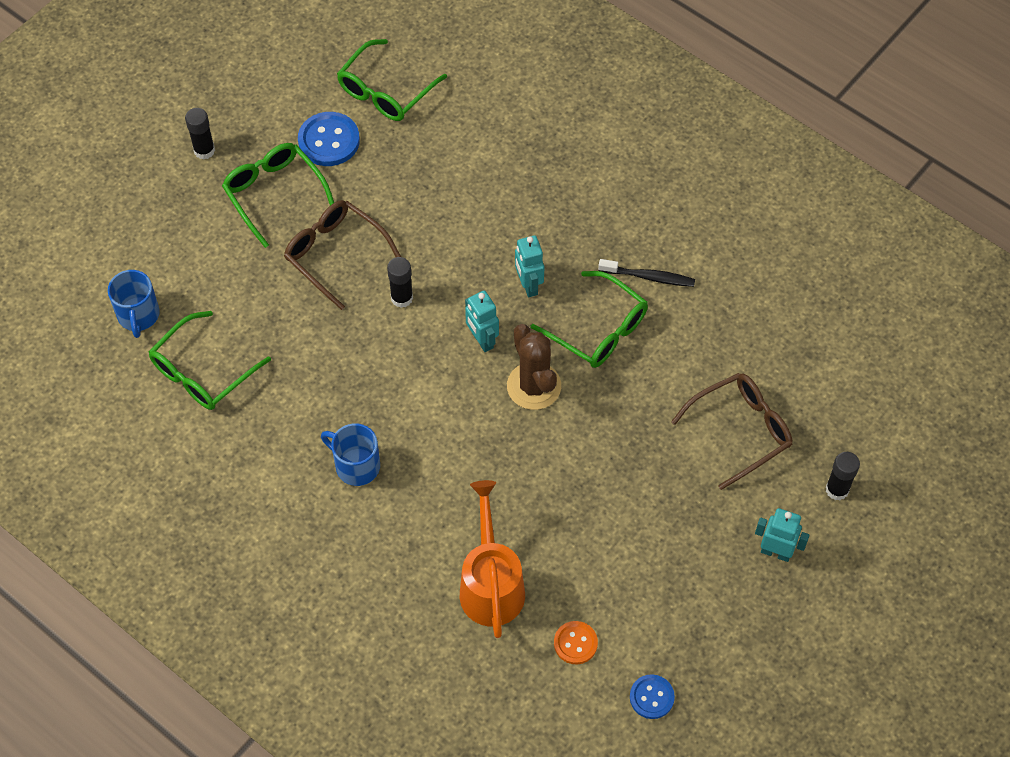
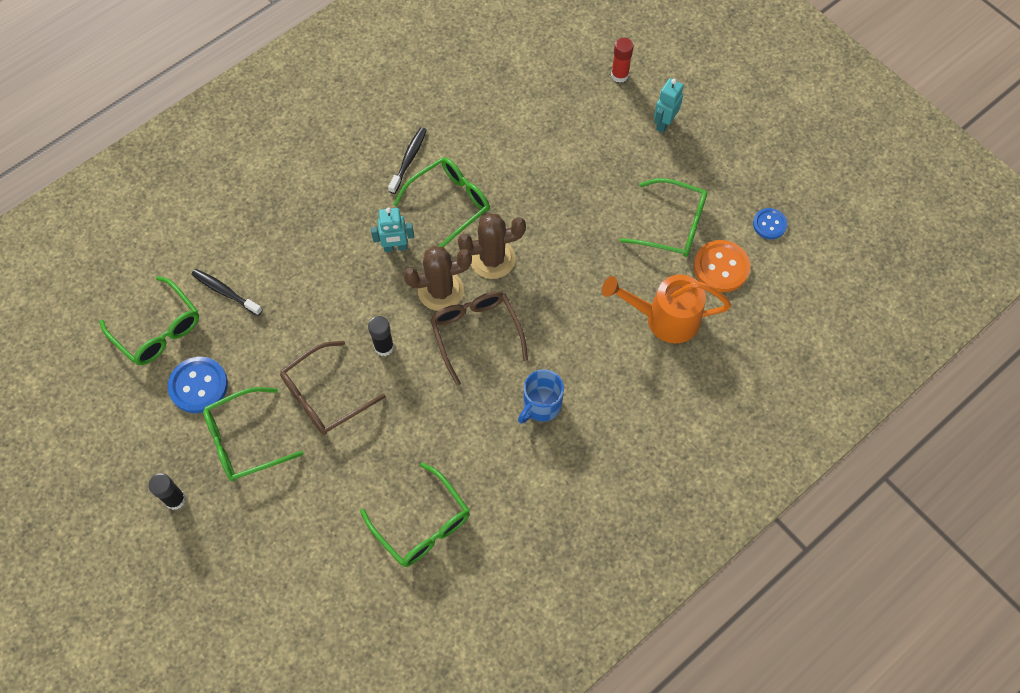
camera: 80 degrees left, 5 degrees up
(138, 315) = (348, 578): blue mug -> none
(441, 138) = (225, 292): none -> black toothbrush
(482, 340) = (440, 290): turquoise robot -> brown cactus
(575, 643) = (721, 267): orange button -> orange button, size x1.62
(624, 579) = (672, 225): none -> green glasses
(740, 431) = (560, 125): brown glasses -> brown glasses (476, 333)
(837, 489) = (619, 75): black glue stick -> red glue stick

